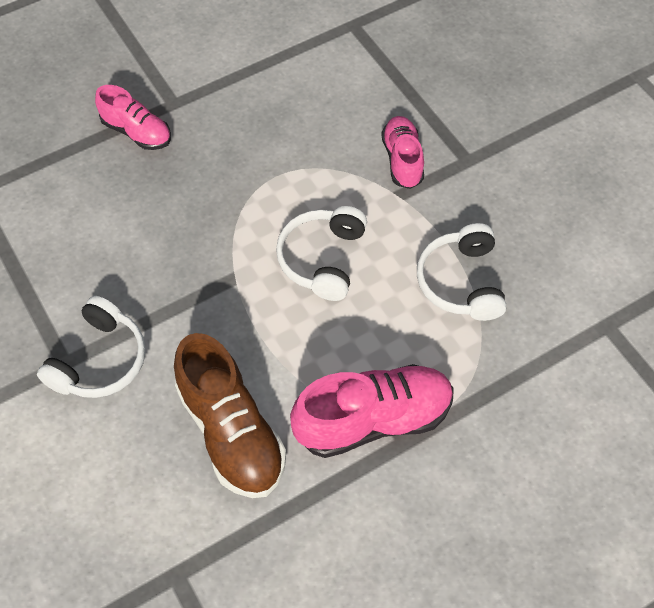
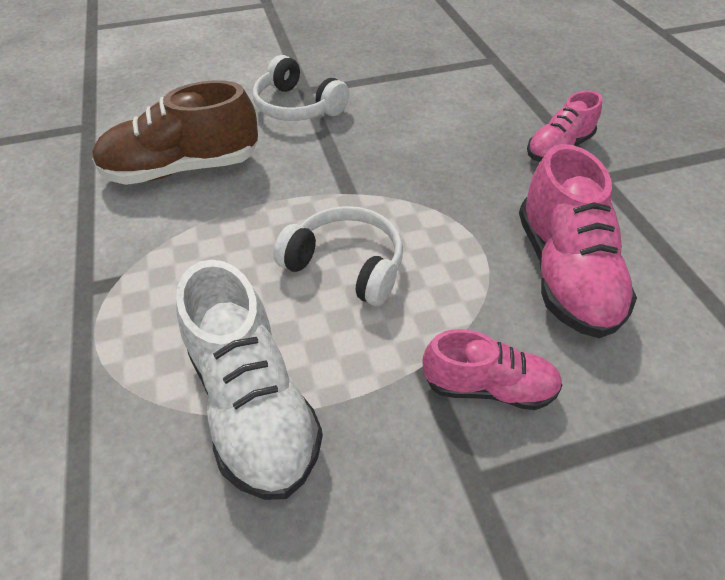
camera: 105 degrees right, 10 degrees down
(373, 420) = (125, 268): pink shoe -> pink shoe (564, 273)
(461, 282) = (253, 404): white headphones -> white shoe

